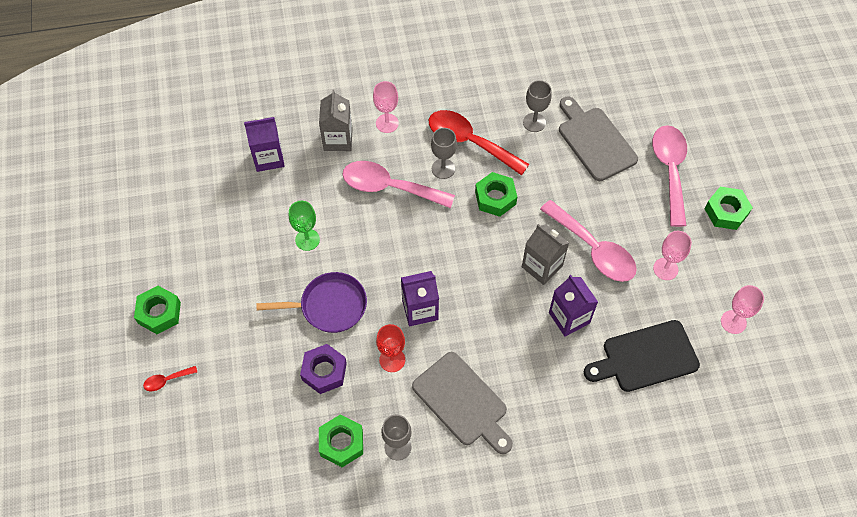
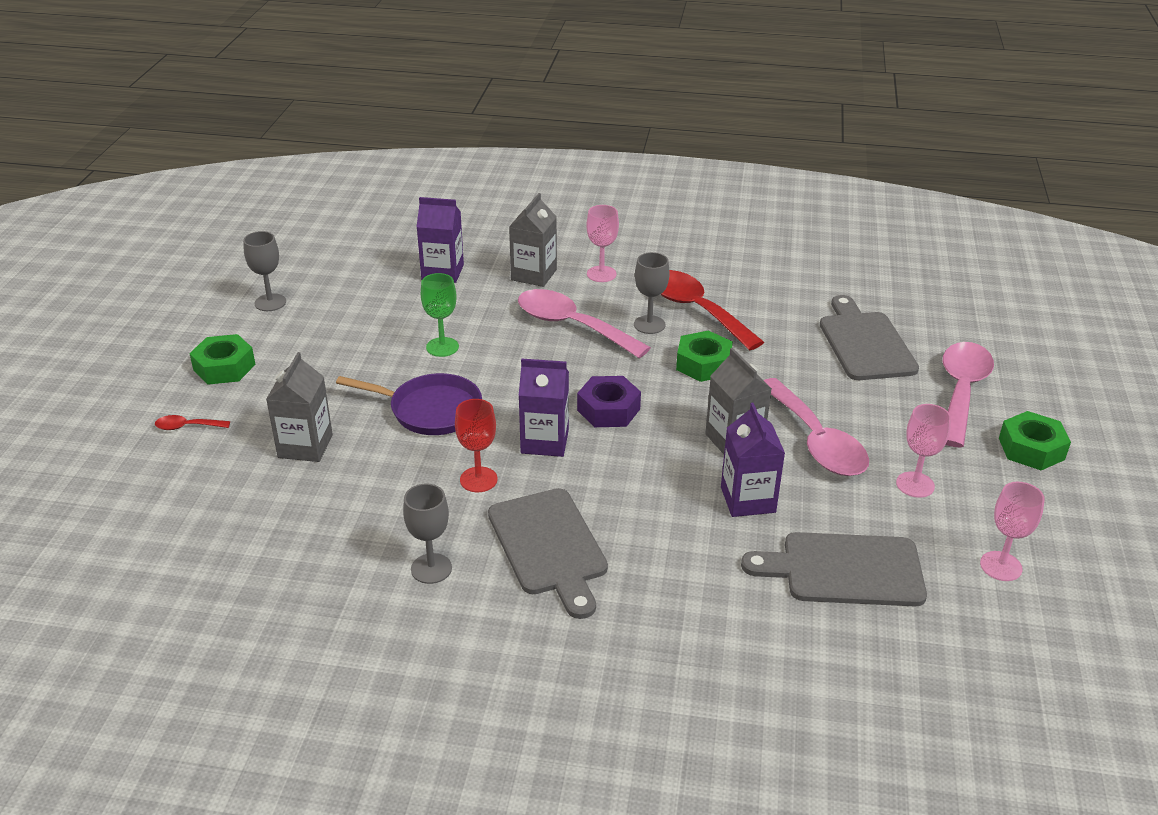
camera: 20 degrees right, 25 degrees down
(260, 370) = (305, 446): none -> grey carton
(324, 371) = (383, 468): purple nut -> purple nut (608, 409)
(341, 443) = (359, 544): green nut -> none
(534, 122) = (790, 311): grey goblet -> grey goblet (270, 302)
(645, 357) = (844, 570): black cutting board -> grey cutting board

